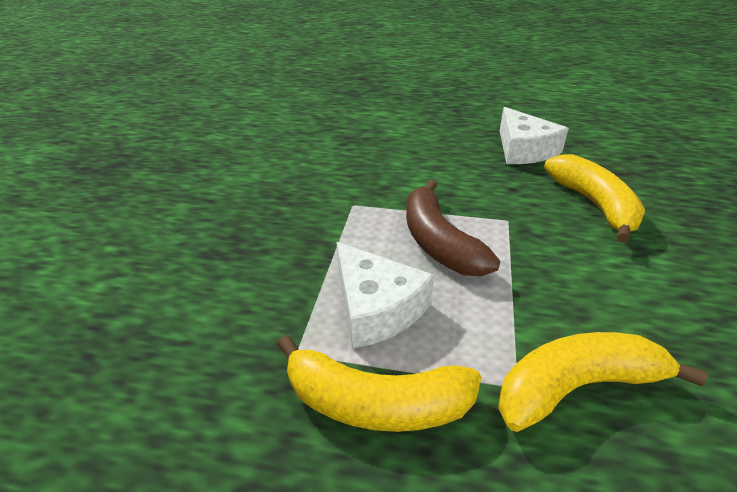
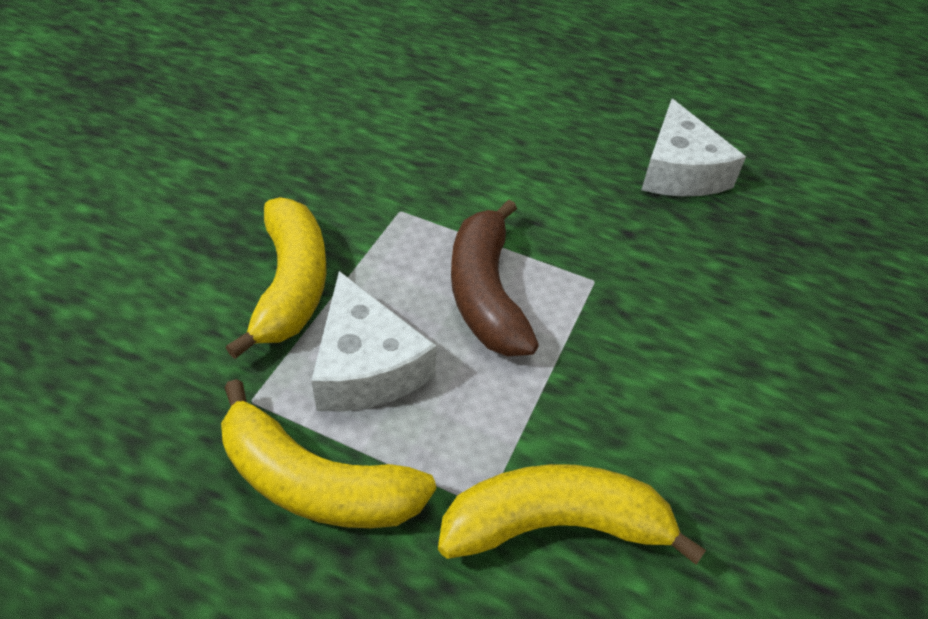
camera: 10 degrees right, 10 degrees up
(594, 204) = (728, 283): yellow banana -> yellow banana (292, 285)

